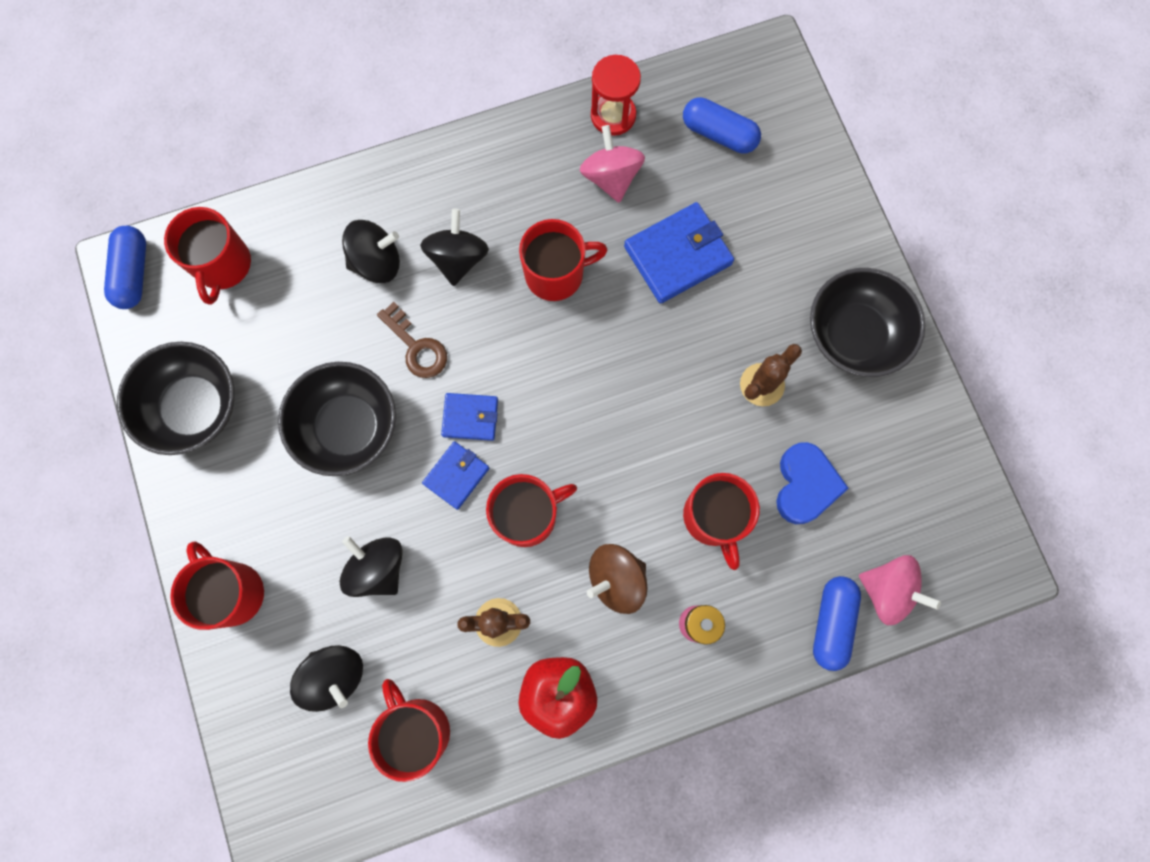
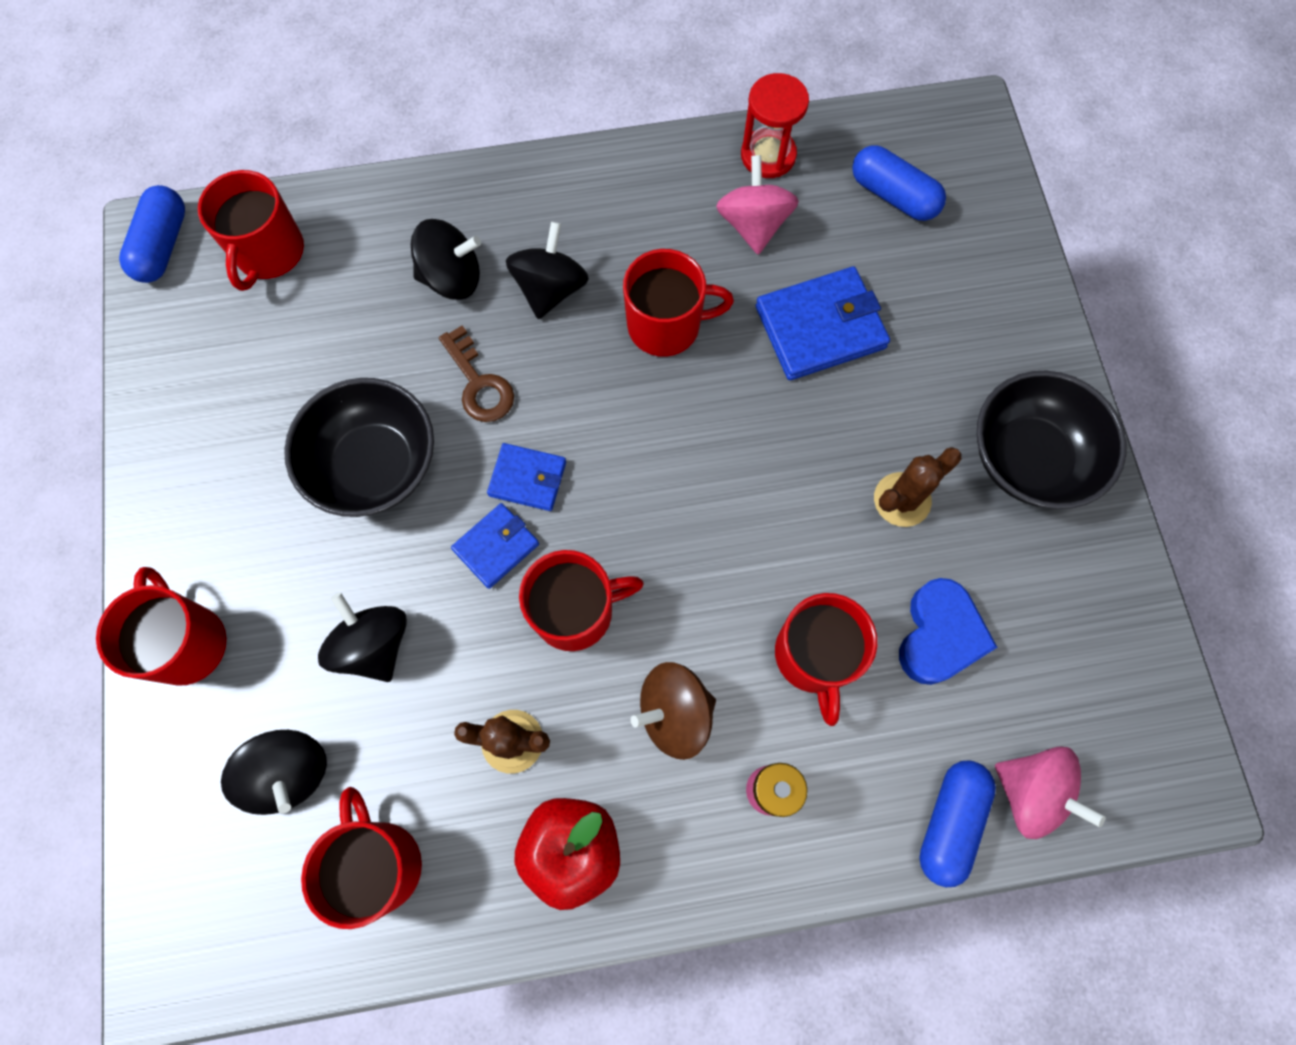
camera: 10 degrees right, 5 degrees down
(194, 407) = (195, 411): black bowl -> none

